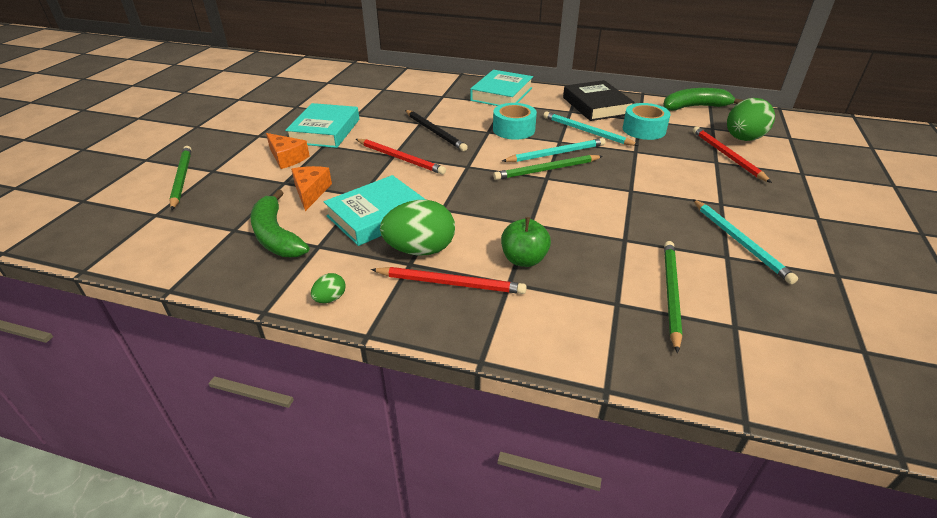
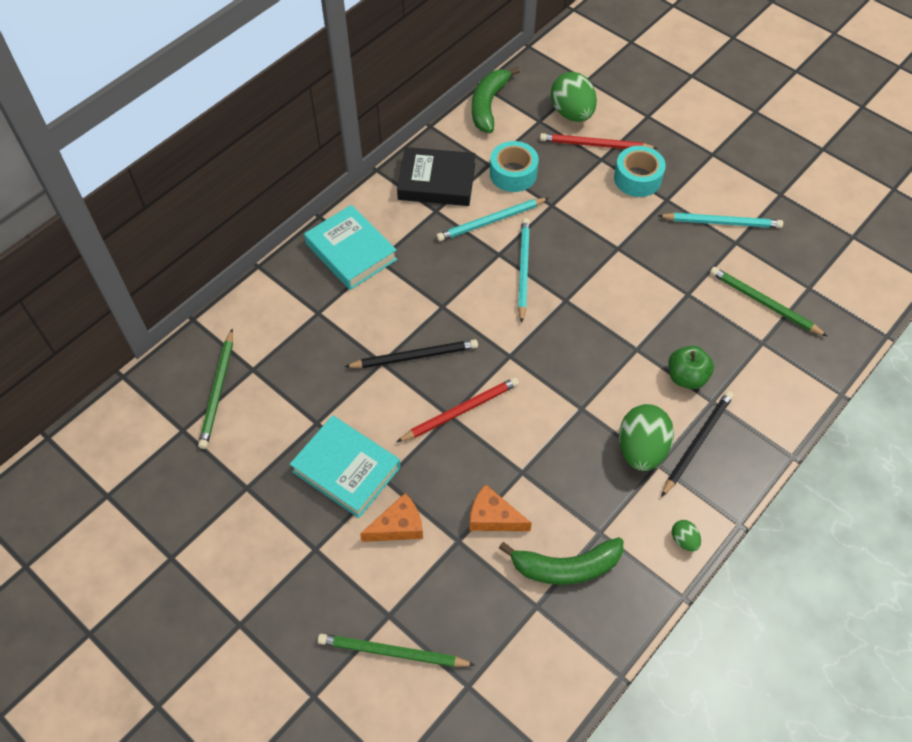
camera: 65 degrees left, 20 degrees up
(377, 216) = (569, 467): turquoise book -> none
(450, 283) = (697, 442): red pencil -> black pencil
(513, 129) = (450, 281): turquoise tape -> turquoise tape (637, 178)
(547, 170) = (551, 292): green pencil -> green pencil (218, 391)

